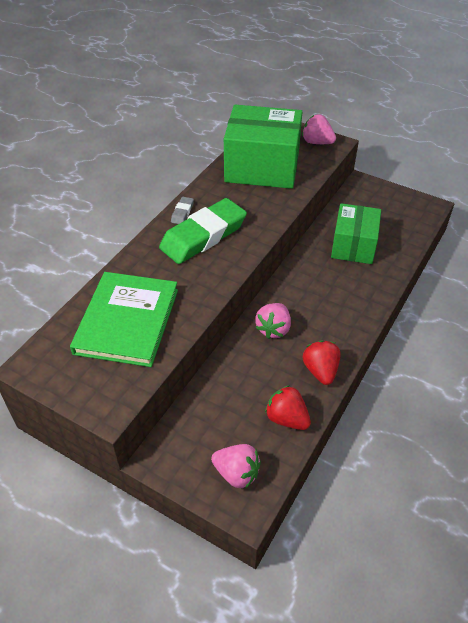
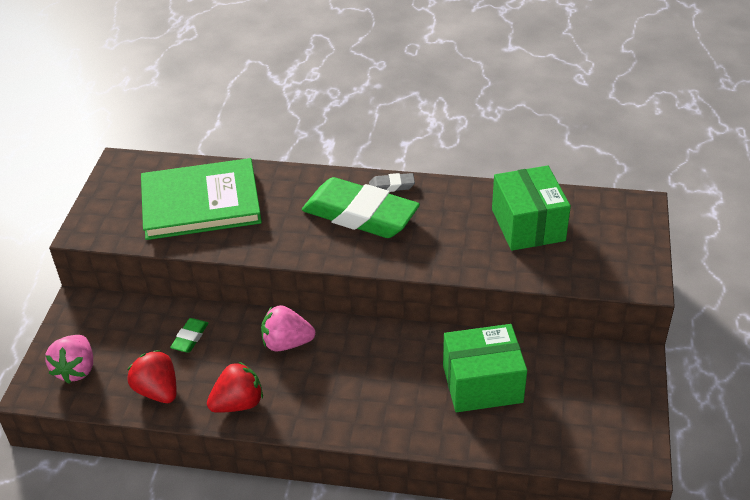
camera: 70 degrees right, 5 degrees down
(239, 385) = (190, 338): none -> green eraser
(262, 167) = (528, 225): green box -> green box, size x0.65
(287, 418) = (157, 391): red strawberry -> red strawberry turned 60 degrees counterclockwise
(317, 142) = (628, 262): pink strawberry -> none

